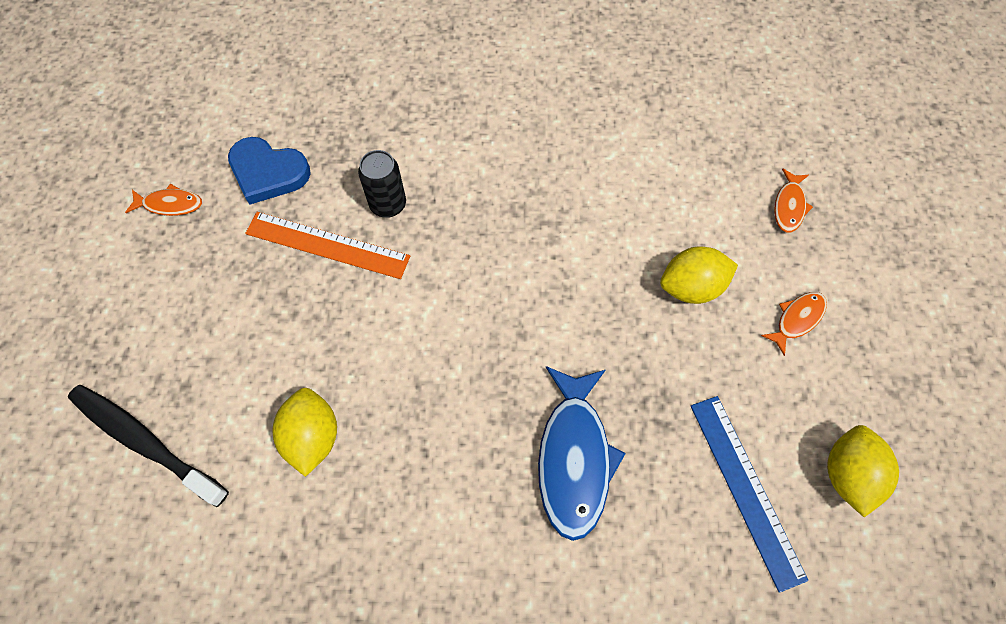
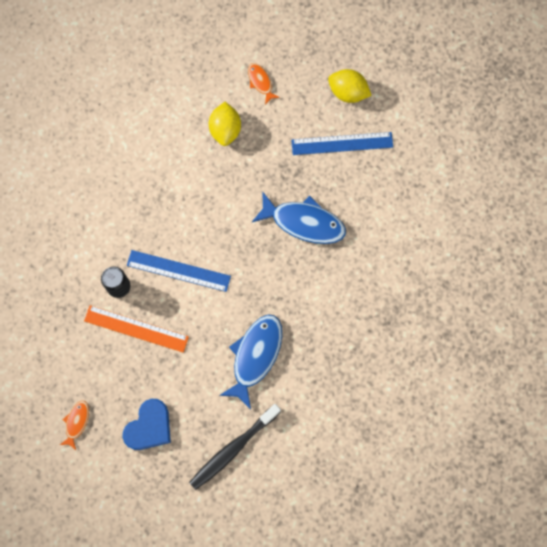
camera: 75 degrees left, 10 degrees up
(268, 173) = (71, 357): blue heart -> blue heart (149, 427)
(312, 437) = (255, 356): yellow lemon -> blue fish
(327, 244) = (136, 328): orange ruler -> orange ruler turned 75 degrees clockwise
(433, 279) = (178, 271): none -> blue ruler
(789, 206) = (190, 57): orange fish -> none

